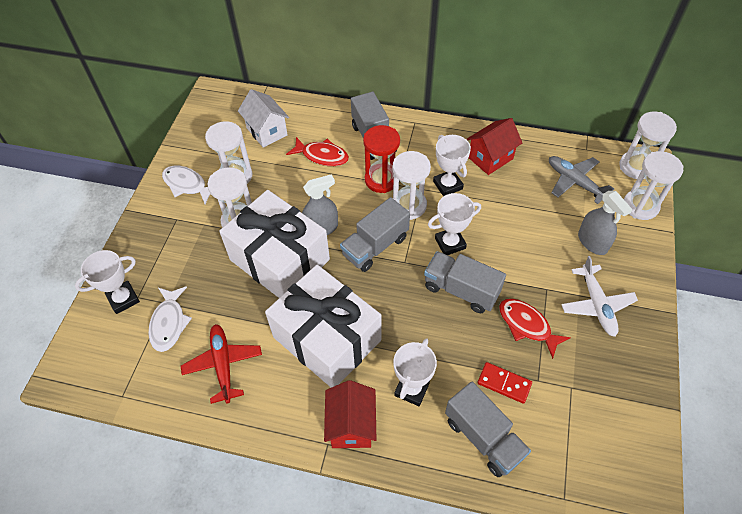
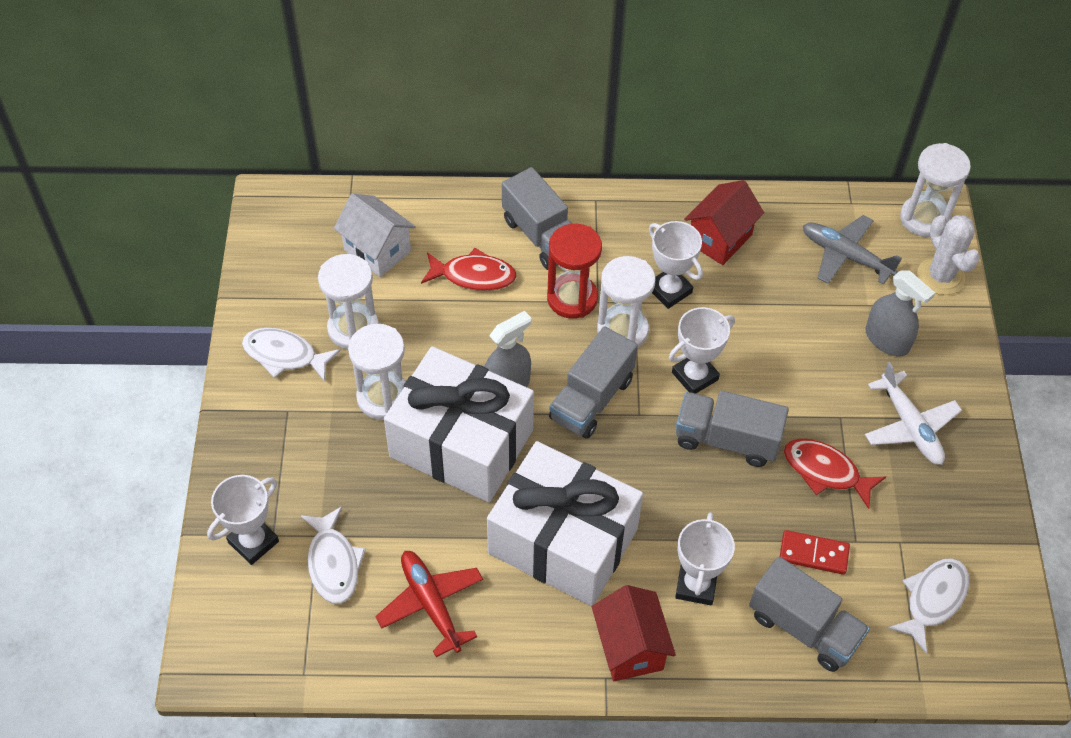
camera: 15 degrees left, 0 degrees up
(587, 437) = (933, 600): none -> white fish
(640, 206) = (940, 276): white hourglass -> white cactus

